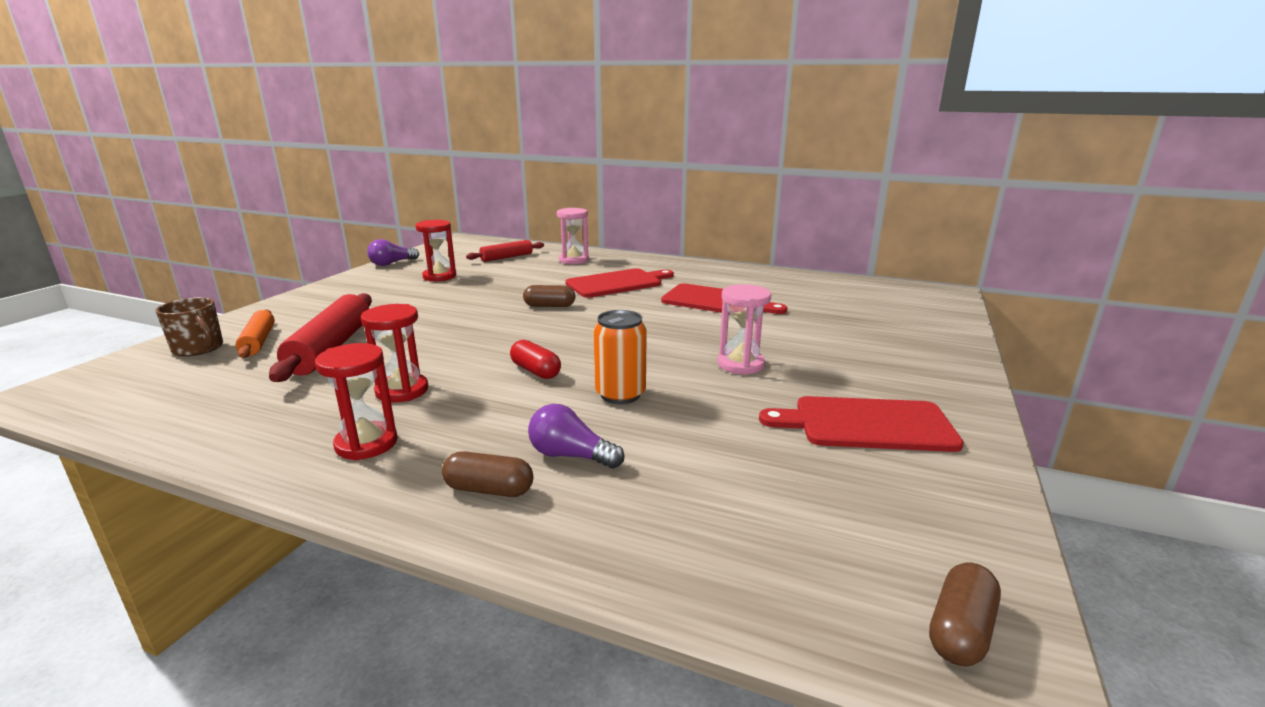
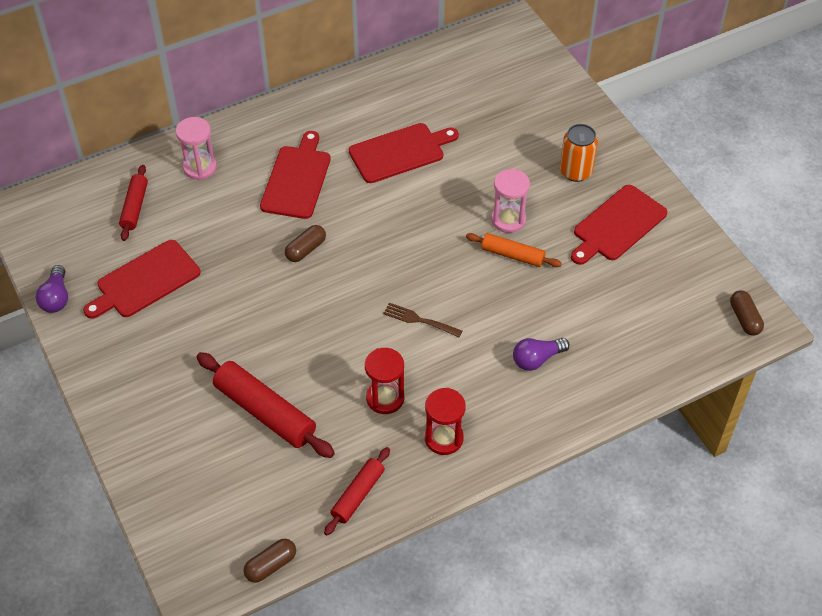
camera: 50 degrees left, 30 degrees up
(199, 348) = (182, 491): brown mug -> none
(232, 425) = (357, 495): none -> red rolling pin
(258, 341) = (203, 451): orange rolling pin -> orange rolling pin (512, 255)
(439, 276) = (145, 281): red hourglass -> red cutting board
(489, 489) = (538, 406): brown capsule -> brown capsule (271, 565)
(535, 371) = (420, 320): red capsule -> brown fork
(620, 394) = (491, 299): orange can -> orange can (576, 171)

